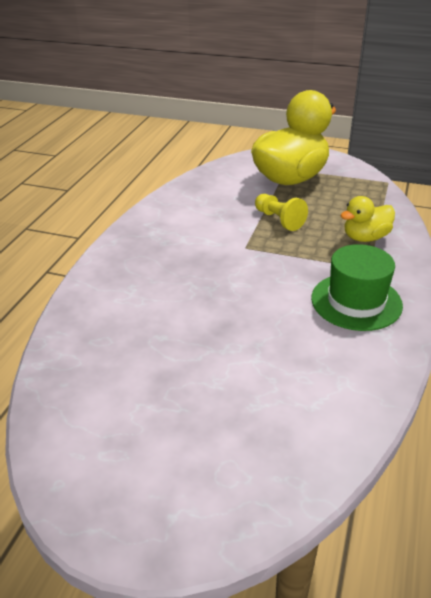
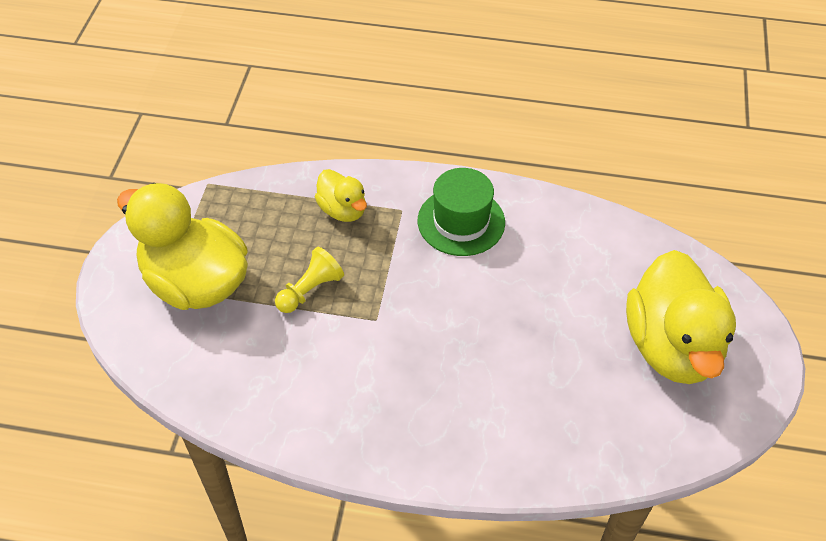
camera: 100 degrees left, 15 degrees up
(170, 437) = (671, 346): none -> yellow duck

